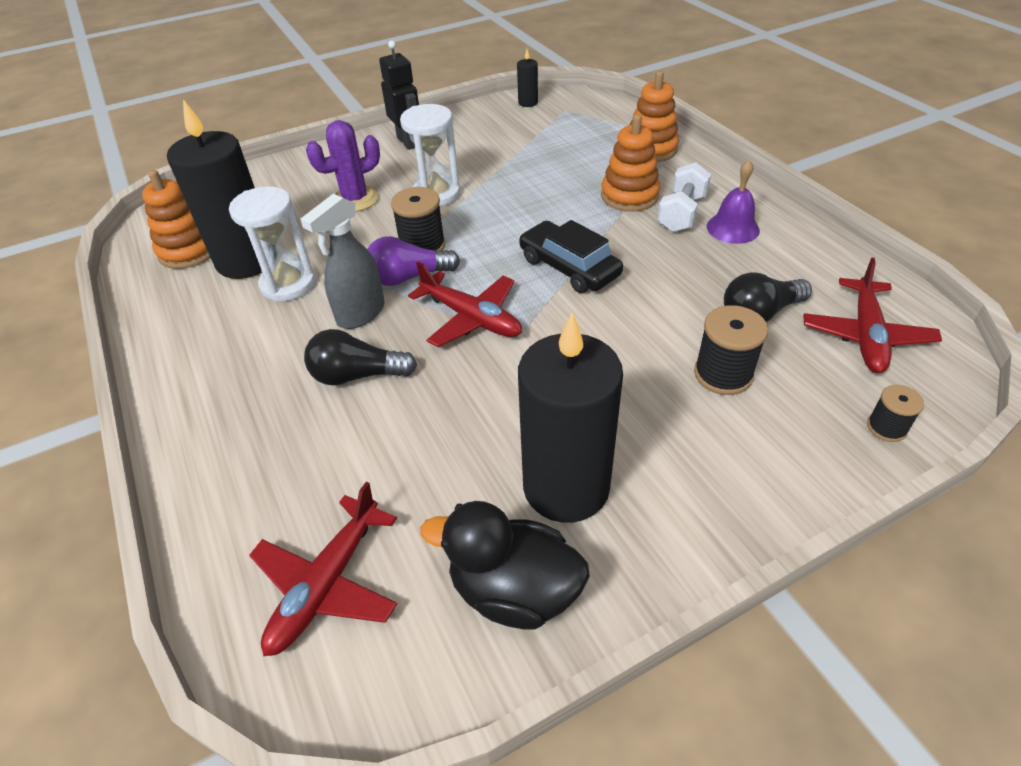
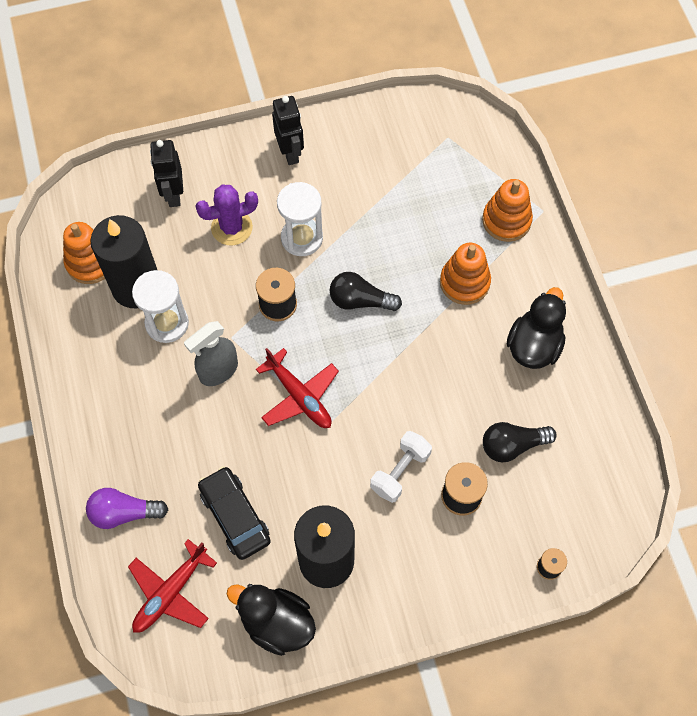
camera: 10 degrees right, 20 degrees up
(285, 187) = (173, 195): none -> black robot
(357, 375) = (208, 433): black light bulb -> black light bulb (360, 300)
(408, 277) = (261, 339): purple light bulb -> purple light bulb (124, 513)
(528, 103) = (416, 115): black candle -> none
(569, 267) = (387, 359): black car -> black car (235, 516)
(681, 213) = (499, 317): white dumbbell -> white dumbbell (400, 471)
(732, 228) = (533, 345): purple bell -> black duck
(865, 335) = (578, 485): red plane -> none

